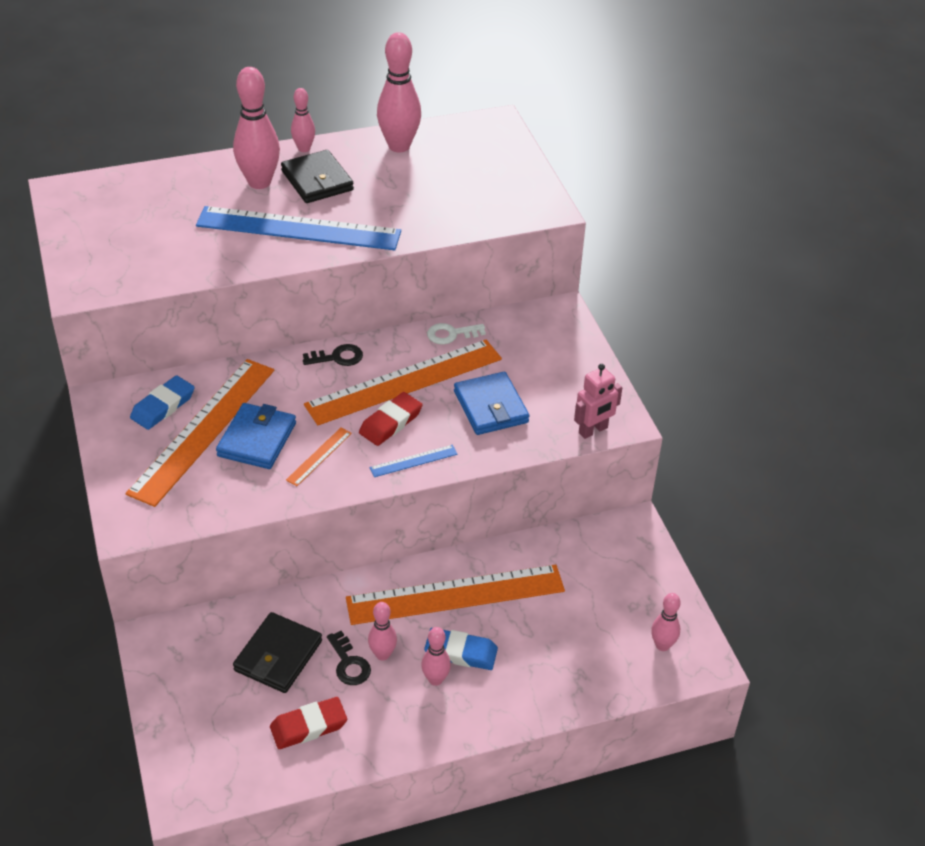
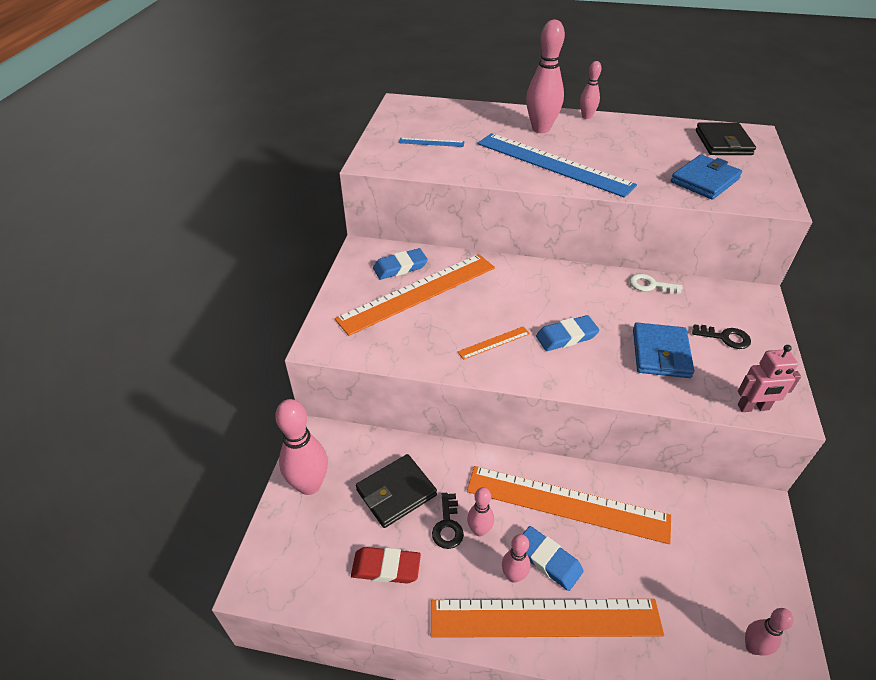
camera: 30 degrees right, 0 degrees up
(257, 439) = (453, 313): blue wallet -> blue wallet (705, 180)
(317, 181) = (585, 138): black wallet -> black wallet (723, 143)
(337, 357) = (548, 274): black key -> black key (725, 337)
(391, 422) = (566, 336): red eraser -> blue eraser
(399, 146) = (663, 131): pink bowling pin -> pink bowling pin (309, 485)
(404, 382) = (593, 309): orange ruler -> orange ruler (545, 618)
(413, 461) = (571, 374): blue ruler -> blue ruler (431, 142)

